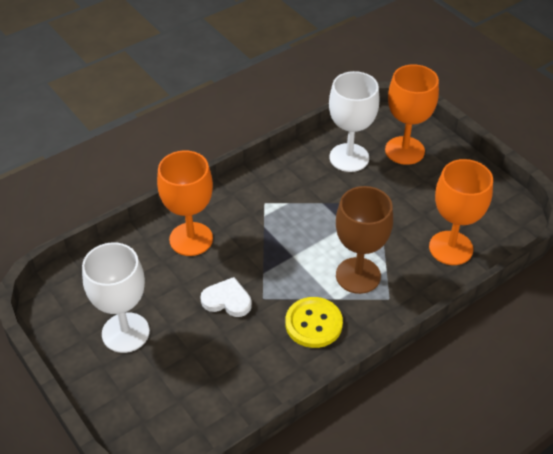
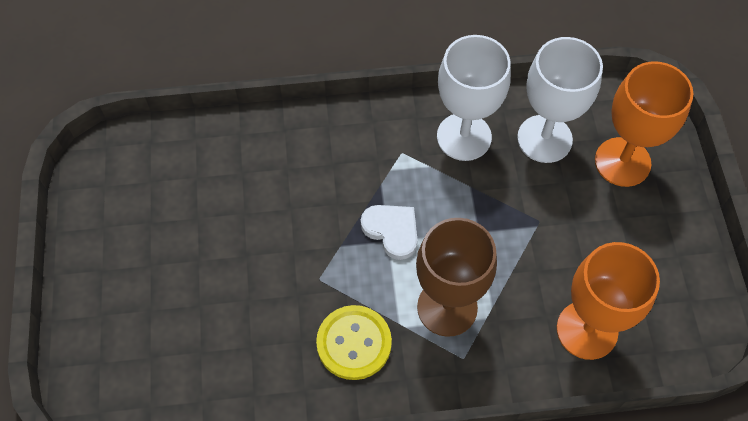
camera: 30 degrees right, 15 degrees up
(125, 332) = (148, 243): white goblet -> white goblet (464, 137)
(191, 239) = (289, 160): orange goblet -> none
(227, 300) = (278, 260): white heart -> white heart (392, 231)

